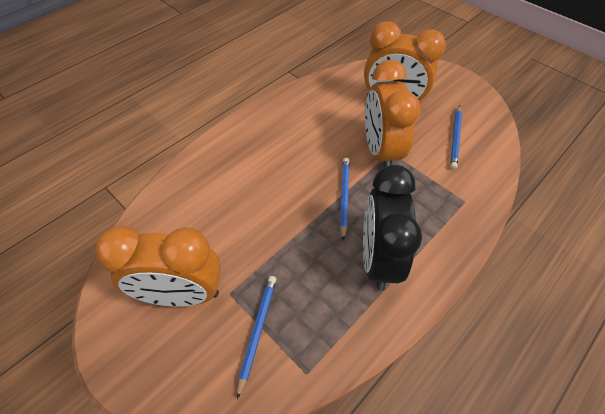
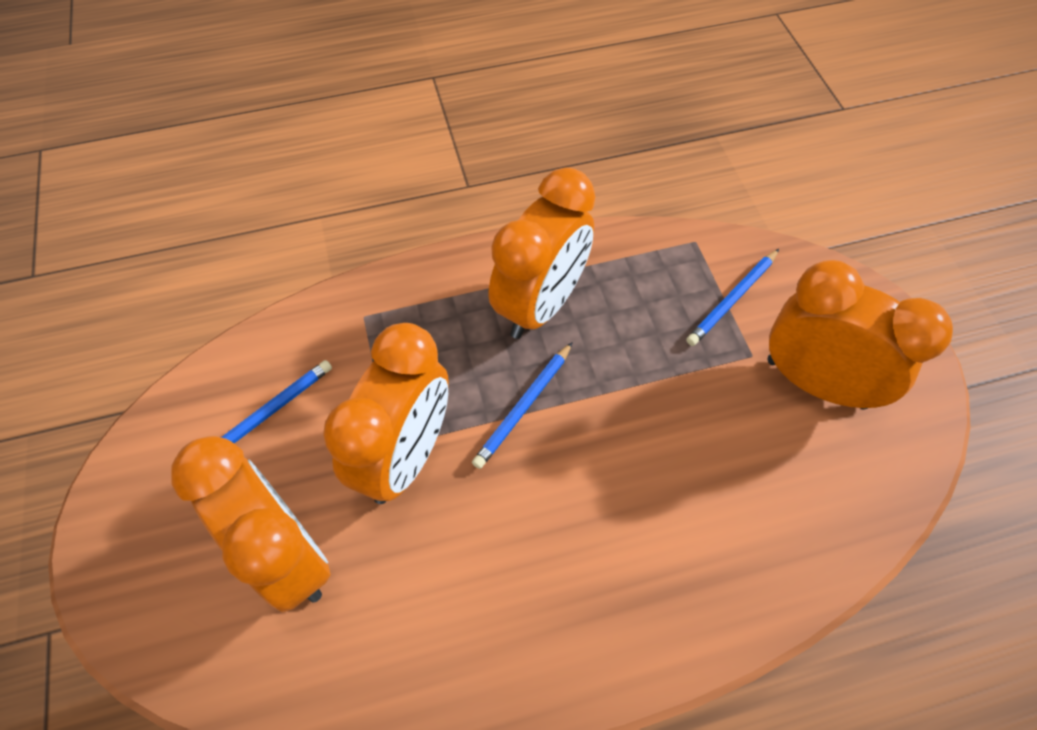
camera: 150 degrees left, 5 degrees up
(378, 258) = (540, 305): black clock -> orange clock

